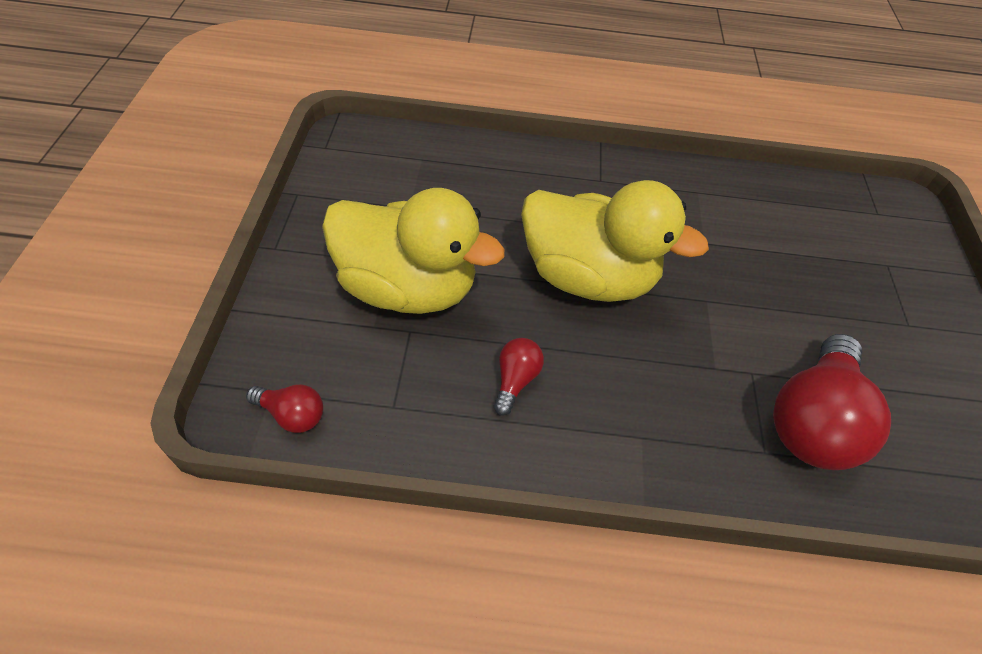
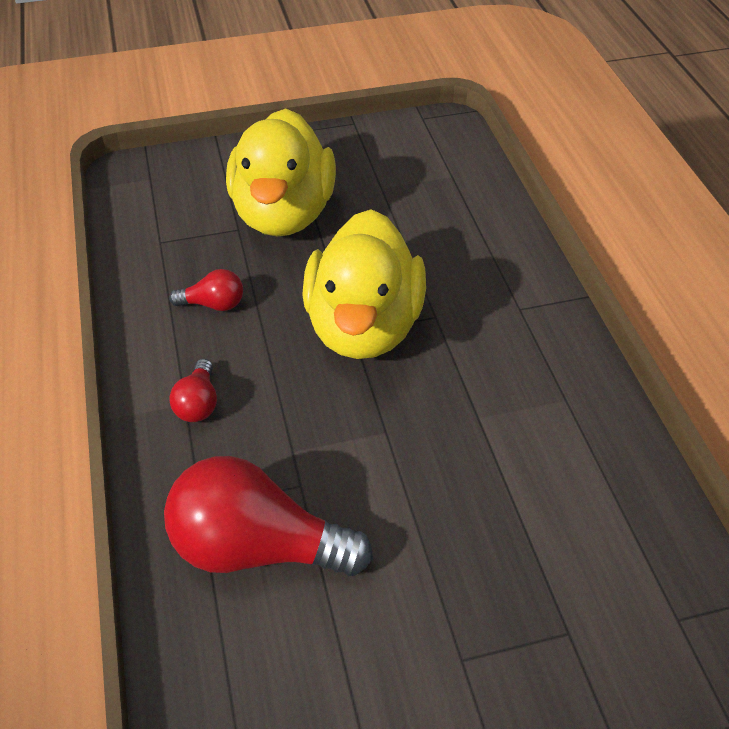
camera: 75 degrees right, 5 degrees down
(292, 414) = (134, 194): red light bulb -> red light bulb (198, 403)

